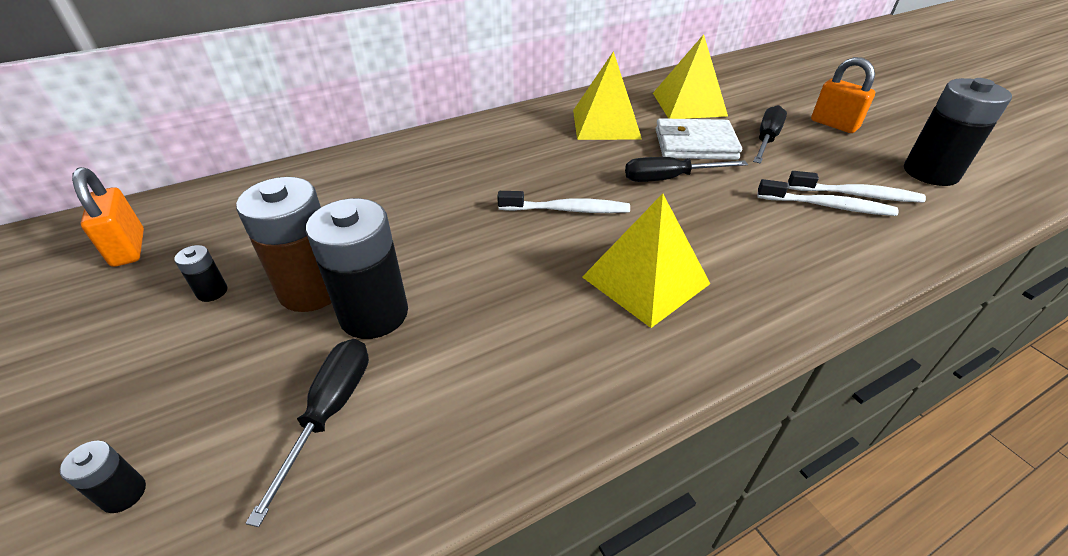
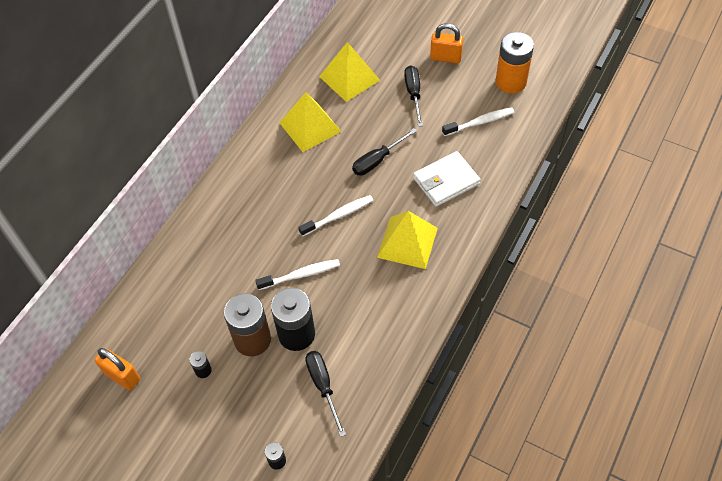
camera: 30 degrees left, 15 degrees up
(695, 144) = (375, 120): white wallet -> white wallet (446, 181)
(828, 206) = (469, 140): white toothbrush -> white toothbrush (301, 275)
(930, 173) = (511, 82): black battery -> orange battery

